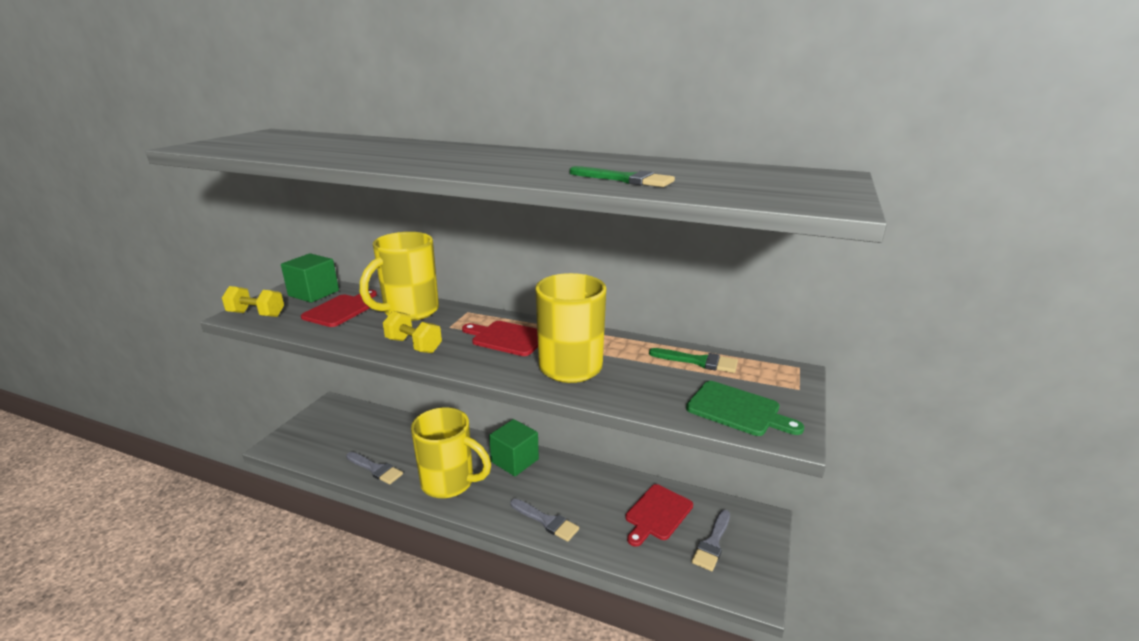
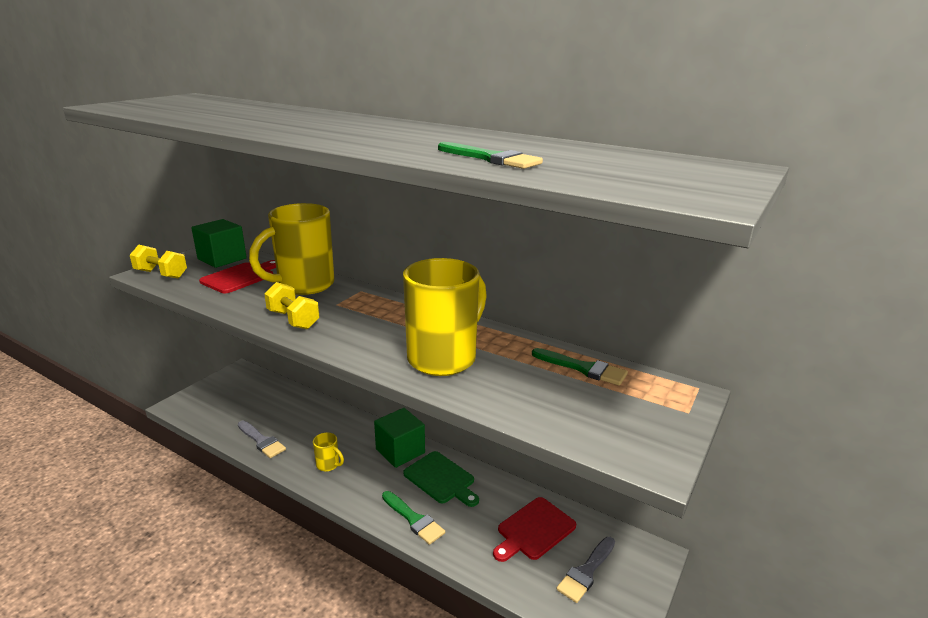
camera: 10 degrees right, 0 degrees up
(449, 483) = (328, 465): yellow mug -> yellow mug, size x0.42
(507, 338) = (388, 321): red cutting board -> none
(546, 521) = (414, 519): grey brush -> green brush
(737, 410) = (606, 427): green cutting board -> green cutting board (441, 479)

